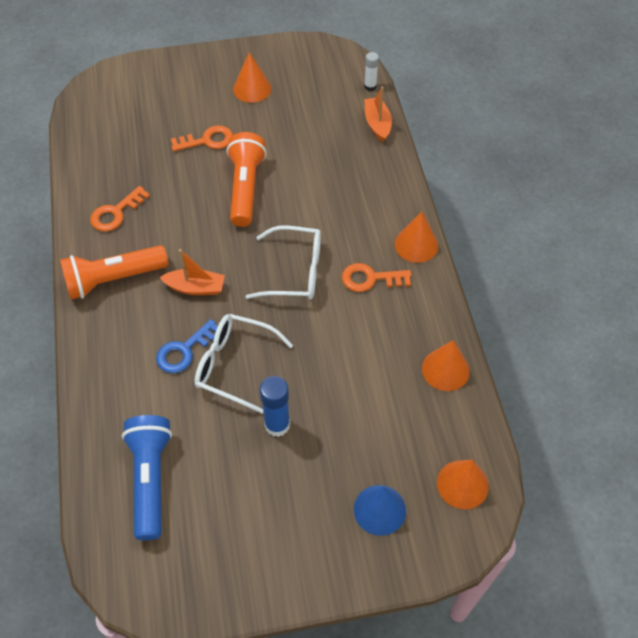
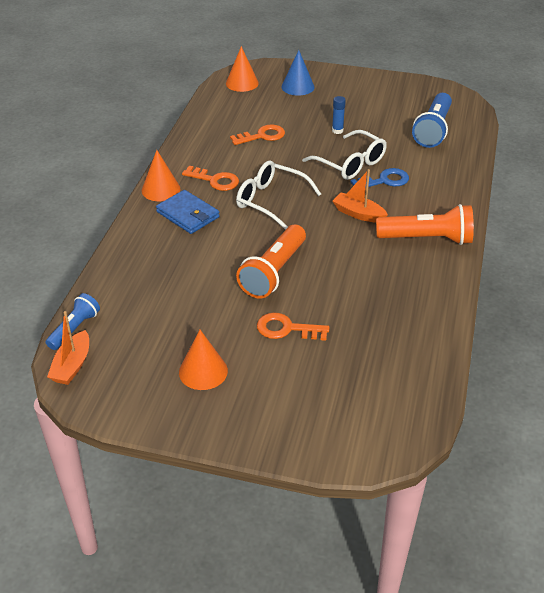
camera: 155 degrees left, 15 degrees down
(116, 213) = (409, 289): orange key -> orange key (262, 136)
(277, 425) = (337, 131): blue glue stick -> blue glue stick, size x0.63
(365, 223) = (188, 214): none -> blue wallet
(370, 86) = (74, 328): white glue stick -> blue flashlight
(377, 124) = (103, 288): orange boat -> orange boat (72, 365)
(445, 369) = (206, 124): orange cone -> none

